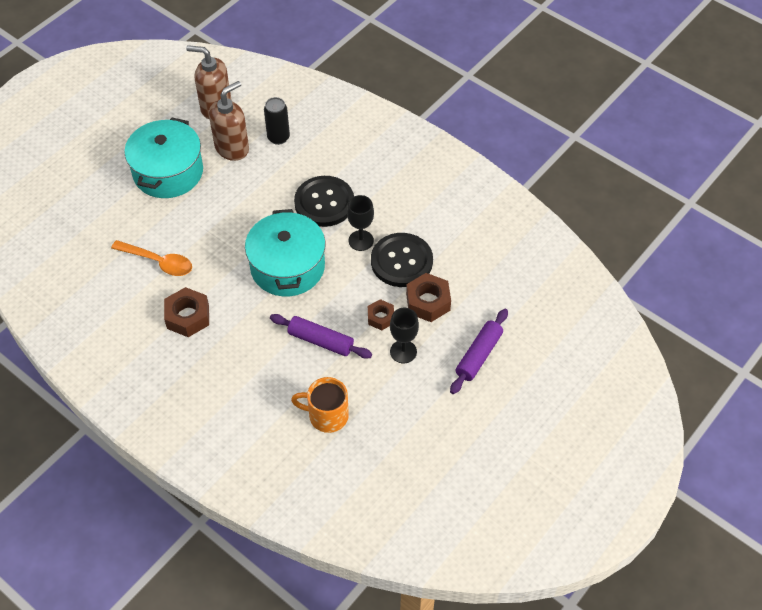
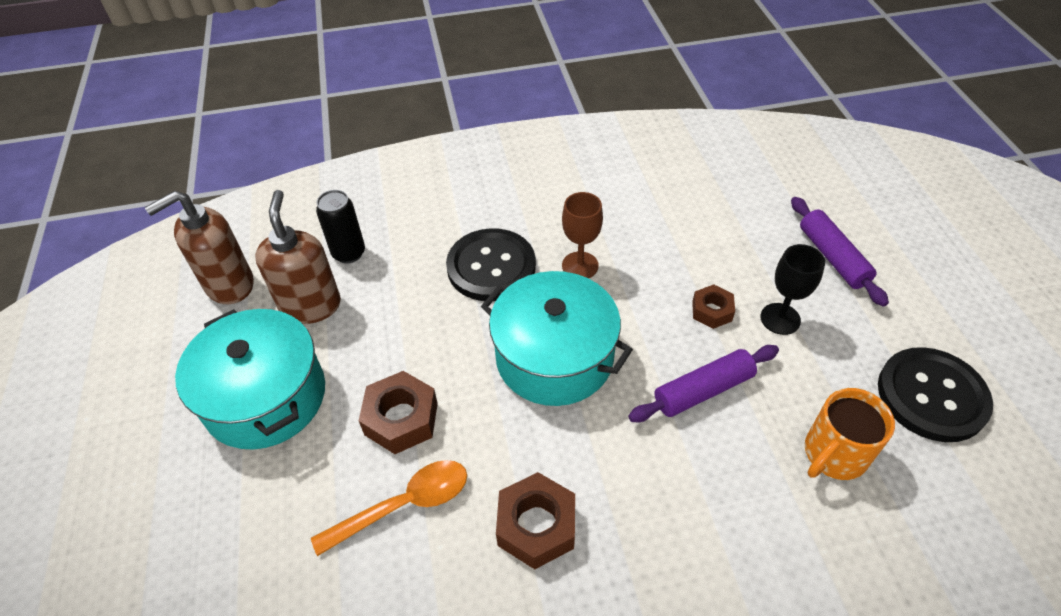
camera: 50 degrees left, 5 degrees down
(361, 240) = (580, 265): black goblet -> brown goblet
(401, 261) = (643, 248): black button -> black button (931, 396)
(428, 302) = (722, 258): brown nut -> brown nut (401, 419)

